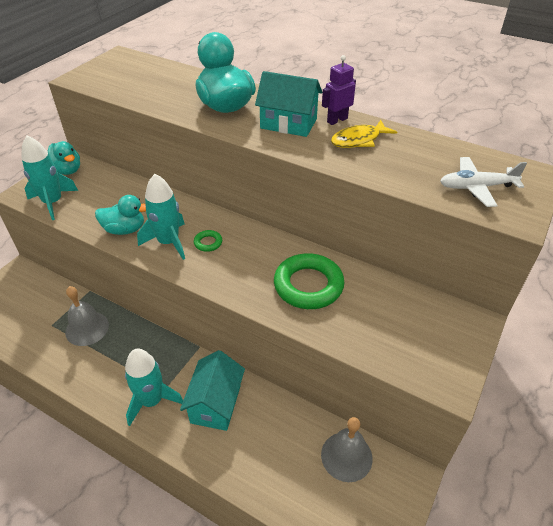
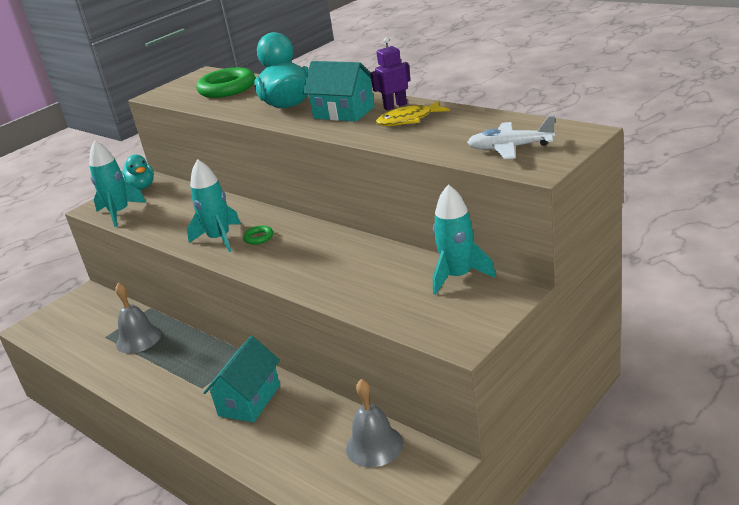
camera: 15 degrees right, 15 degrees down
(125, 229) = (181, 231): turquoise duck -> none
(152, 401) = (185, 398): turquoise rocket -> turquoise rocket (458, 276)
(308, 285) = (347, 267): green ring -> green ring (227, 88)

